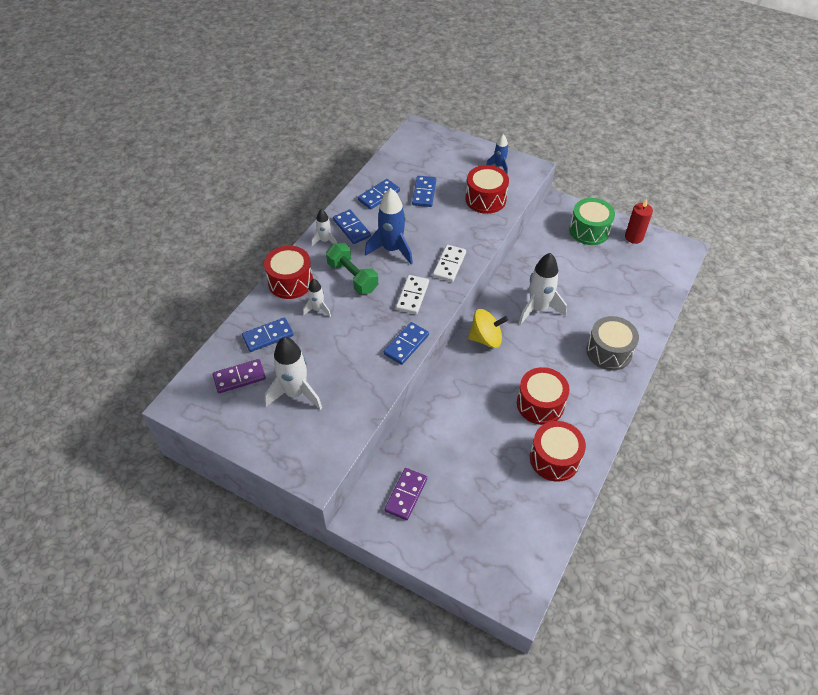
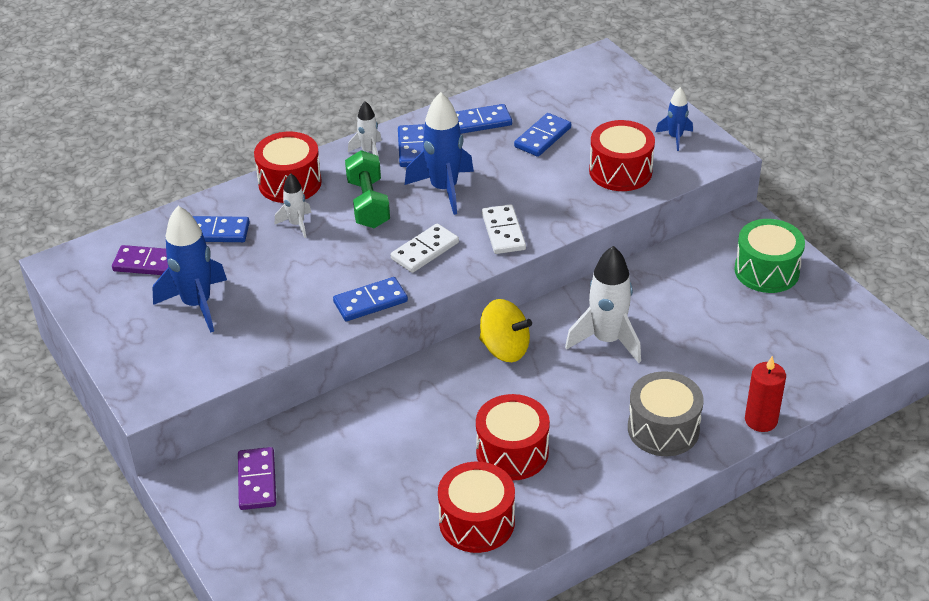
camera: 30 degrees right, 10 degrees down
(296, 393) = (197, 304): white rocket -> blue rocket
(406, 495) = (257, 481): purple domino -> purple domino turned 60 degrees counterclockwise
(449, 265) = (503, 232): white domino -> white domino turned 60 degrees counterclockwise
(634, 237) = (828, 302): red candle -> red candle (761, 420)

